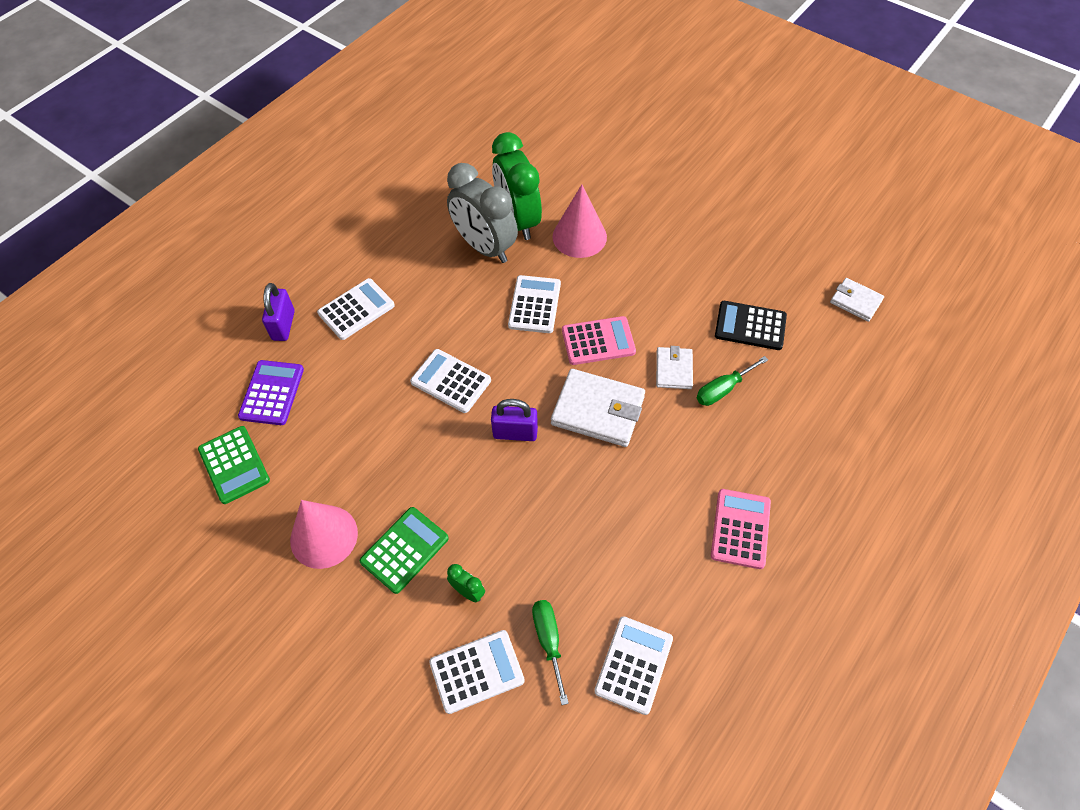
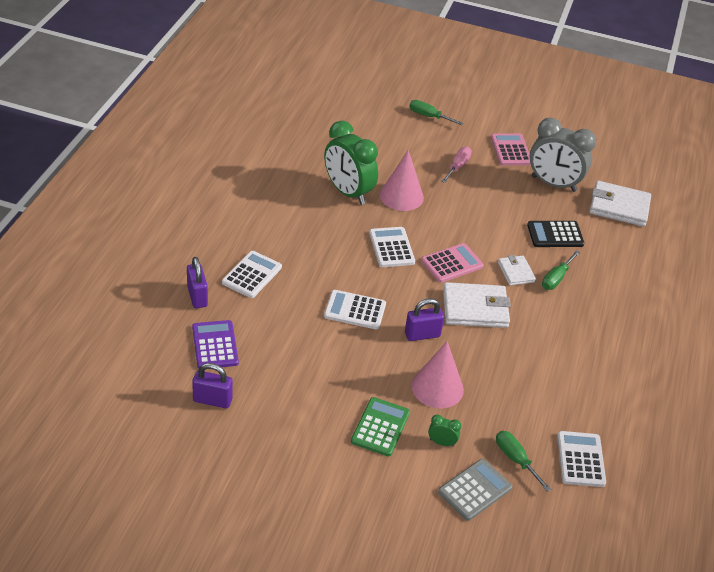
camera: 25 degrees left, 15 degrees down
(234, 465) = (212, 400): green calculator -> purple padlock
(324, 536) = (313, 432): pink cone -> pink cone (437, 387)
(476, 671) = (474, 490): white calculator -> grey calculator
(484, 247) = (332, 215): grey clock -> grey clock (553, 184)
(663, 134) = (428, 116): none -> green screwdriver
(668, 208) = (457, 166): none -> pink screwdriver
(740, 529) = (610, 362): pink calculator -> pink calculator (510, 150)
(855, 301) = (619, 207): white wallet -> white wallet, size x1.75

